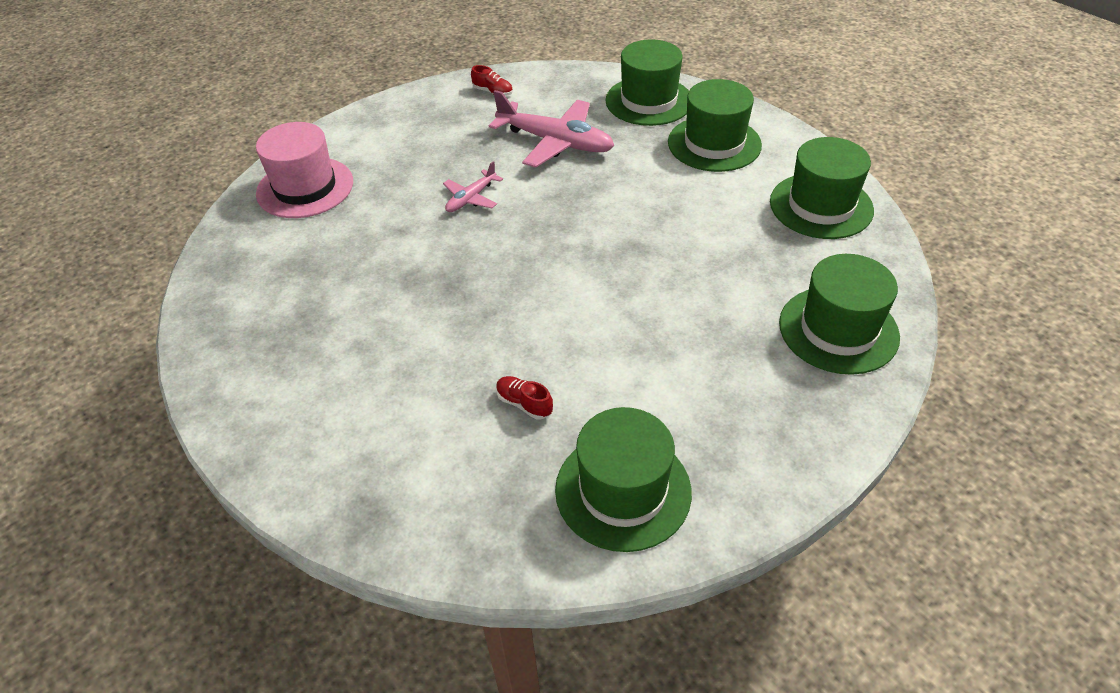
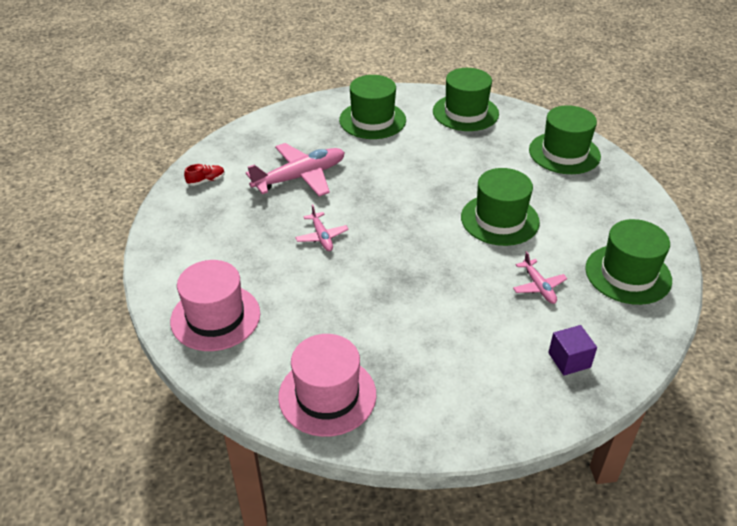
camera: 60 degrees left, 5 degrees down
(242, 302) = (327, 395): none -> pink hat
(407, 481) = (569, 360): none -> purple cube
(524, 403) = (538, 286): red shoe -> pink plane
(649, 101) = (300, 123): green hat -> green hat (499, 219)

